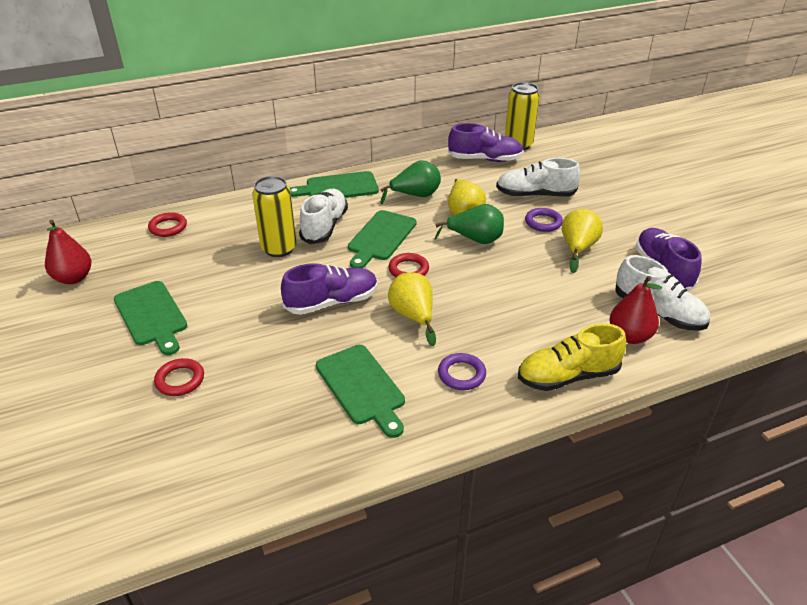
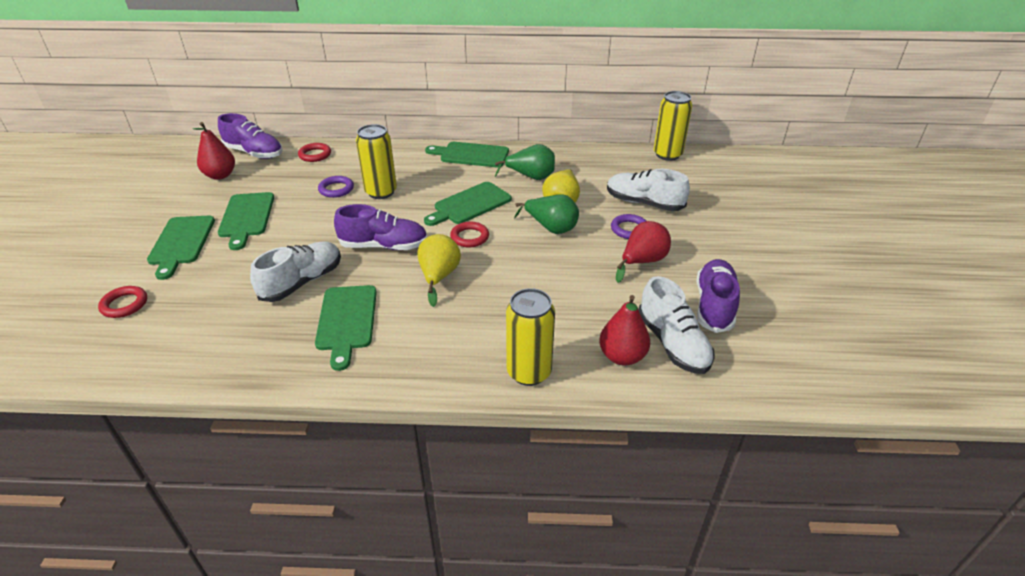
camera: 25 degrees right, 0 degrees up
(98, 366) = (181, 243): none -> green cutting board
(180, 380) = (223, 271): red ring -> red ring (124, 304)
(324, 226) = (432, 184): white shoe -> white shoe (302, 282)
(461, 374) = (436, 338): purple ring -> purple ring (336, 189)
(485, 159) = (623, 160): purple shoe -> purple shoe (254, 153)
(567, 376) = (529, 372): yellow shoe -> yellow can
(577, 249) = (642, 262): yellow pear -> red pear

